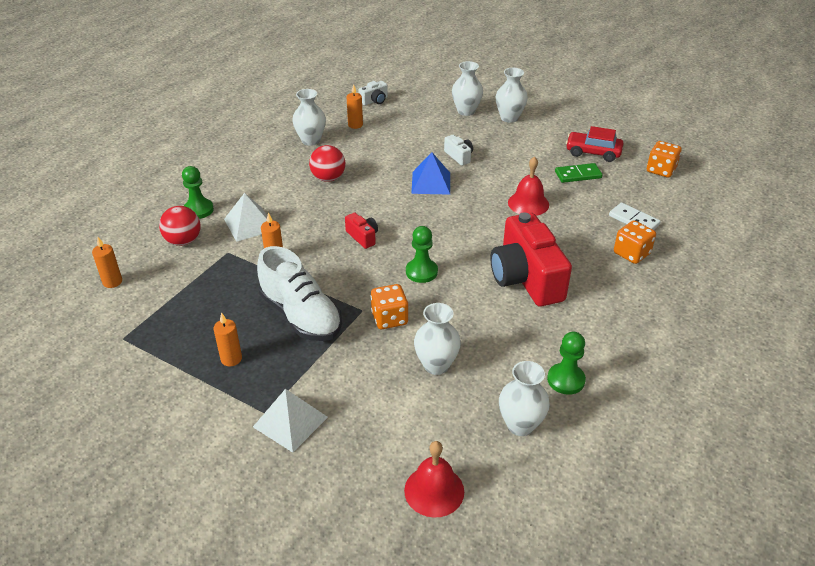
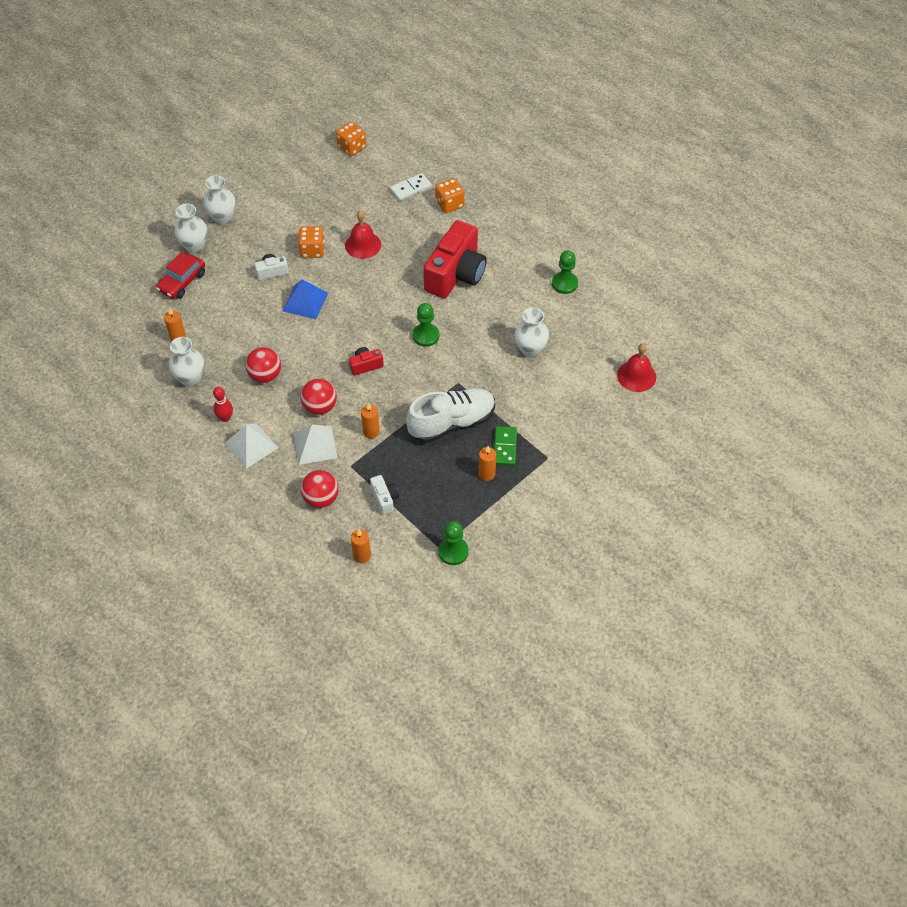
camera: 75 degrees left, 15 degrees up
(198, 210) = (275, 484): green pawn -> green pawn (453, 551)
(271, 167) = (225, 418): none -> red bowling pin
(290, 422) = (560, 444): white pyramid -> white pyramid (251, 445)
(298, 218) = (320, 407): none -> red ball
(374, 101) = (137, 314): white camera -> white camera (385, 498)
(389, 318) = (473, 367): orange dice -> orange dice (312, 250)
(520, 425) = (596, 319): white vase -> none
(526, 278) = (456, 274): red camera -> red camera turned 60 degrees counterclockwise
(578, 175) = (336, 201): green domino -> green domino (505, 447)
(593, 152) = (307, 180): red car -> red car (182, 282)

